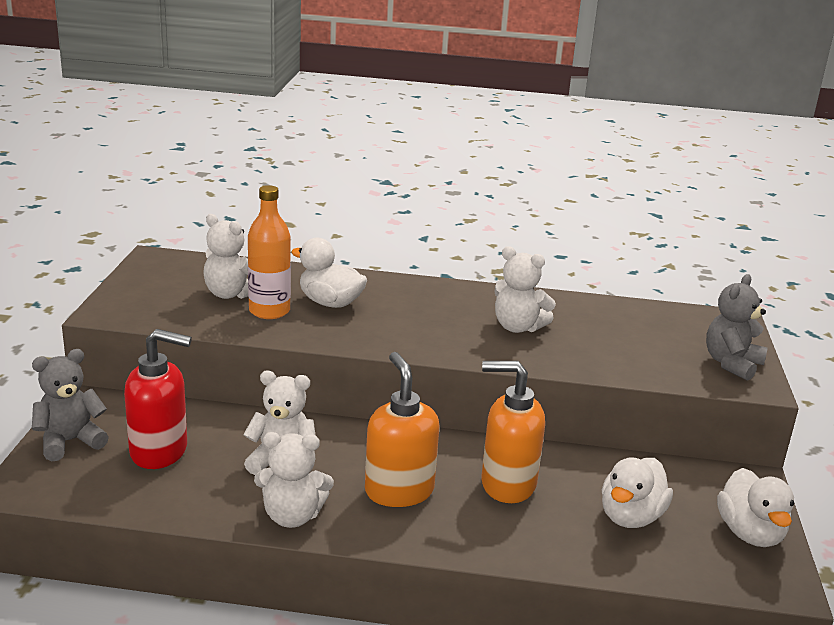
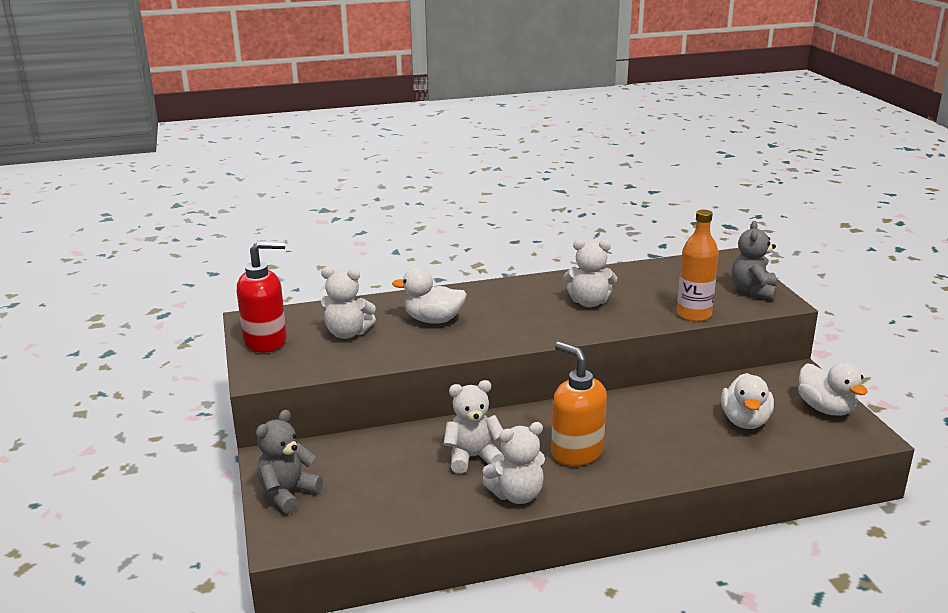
camera: 20 degrees left, 0 degrees up
(160, 452) = (370, 479): red soap dispenser -> red soap dispenser (266, 341)
(269, 311) = (392, 339): orange bottle -> orange bottle (694, 314)
(507, 484) = (646, 424): orange soap dispenser -> none

